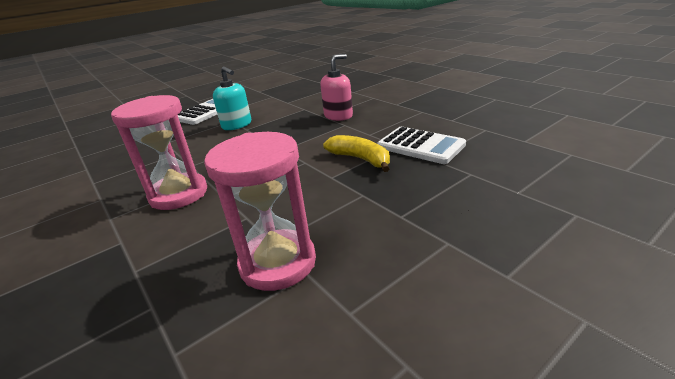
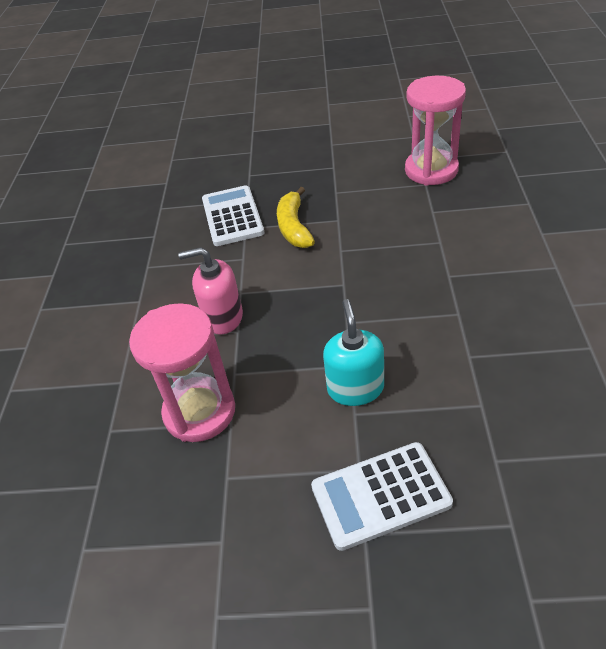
camera: 140 degrees left, 15 degrees up
(179, 194) = (482, 267): pink hourglass -> pink hourglass (199, 412)

